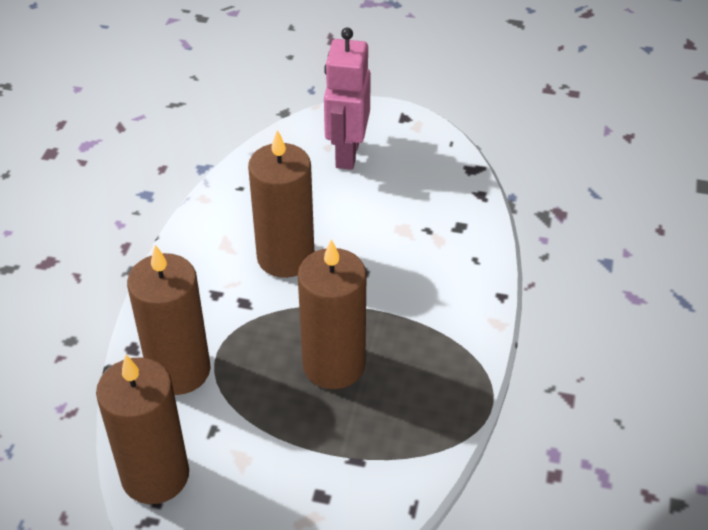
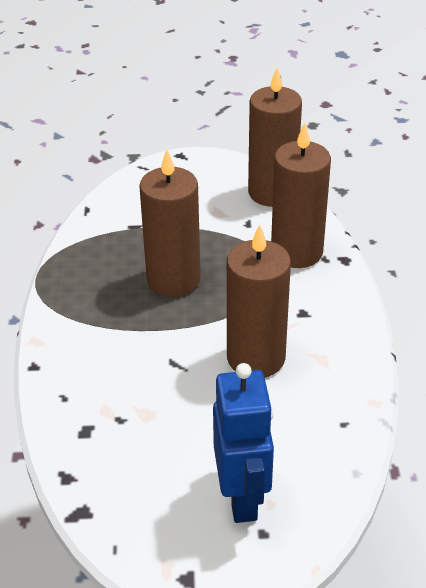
camera: 165 degrees right, 5 degrees down
(346, 154) = (242, 498): pink robot -> blue robot

